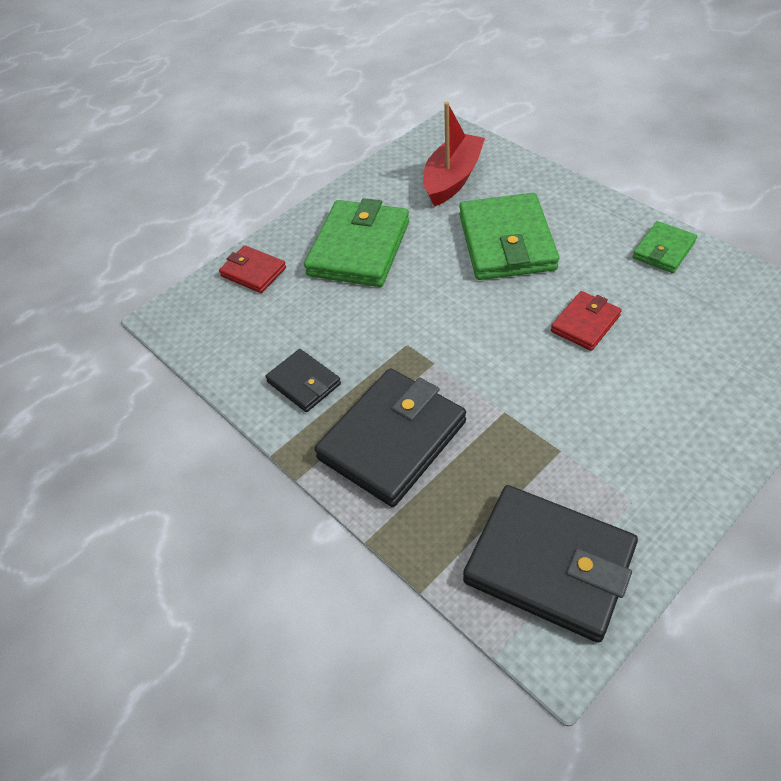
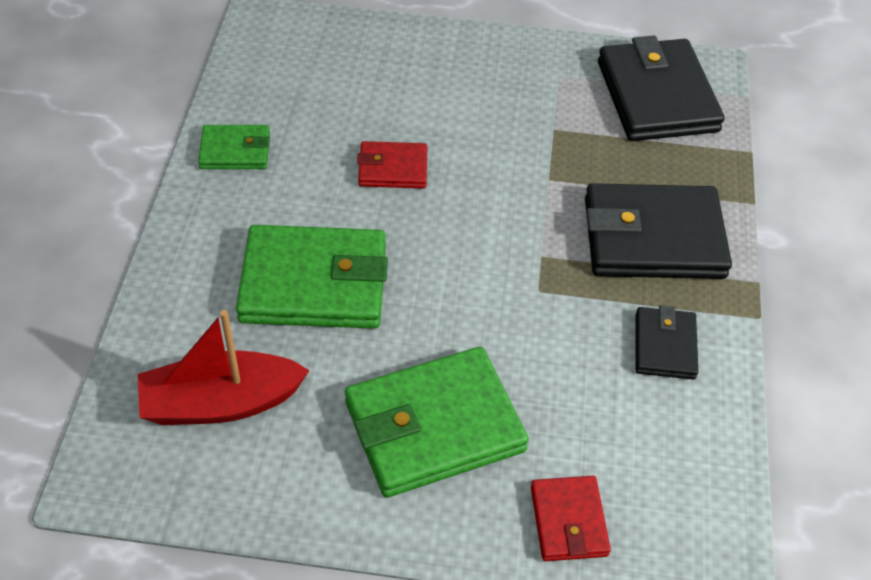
camera: 135 degrees left, 0 degrees up
(506, 242) = (314, 283): green wallet -> green wallet turned 45 degrees clockwise

